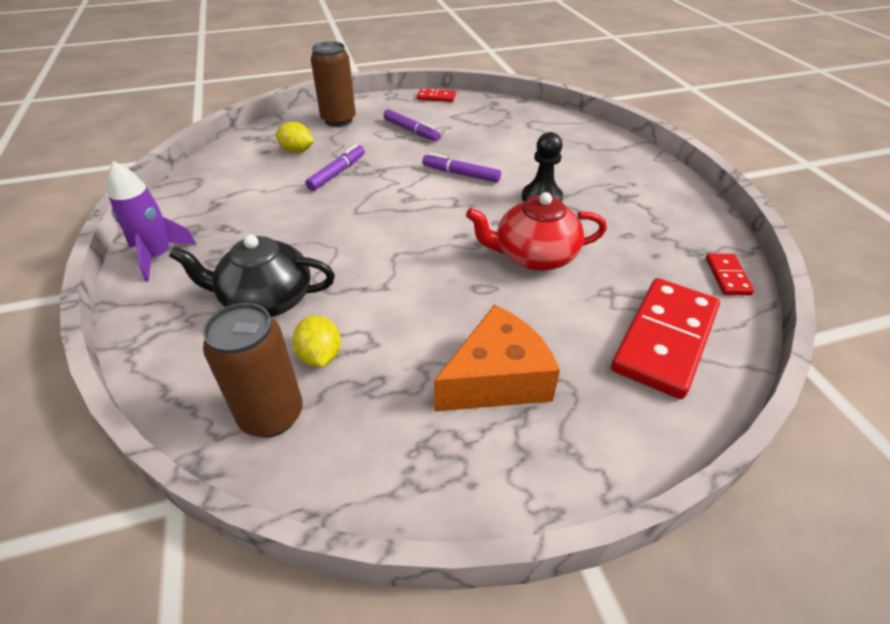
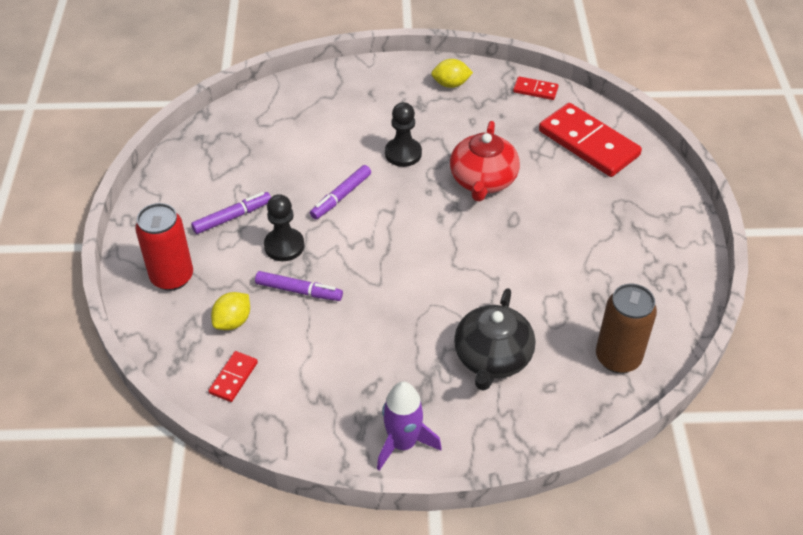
camera: 75 degrees left, 5 degrees up
(320, 356) = (566, 326): yellow lemon -> yellow lemon (451, 84)
(337, 173) = (298, 291): purple marker -> purple marker turned 150 degrees clockwise
(338, 120) = (172, 277): brown can -> red can
(387, 158) = (284, 246): none -> black pawn
(436, 97) = (158, 181): red domino -> red domino (233, 378)
(497, 379) = (607, 233): orange cheese -> none

